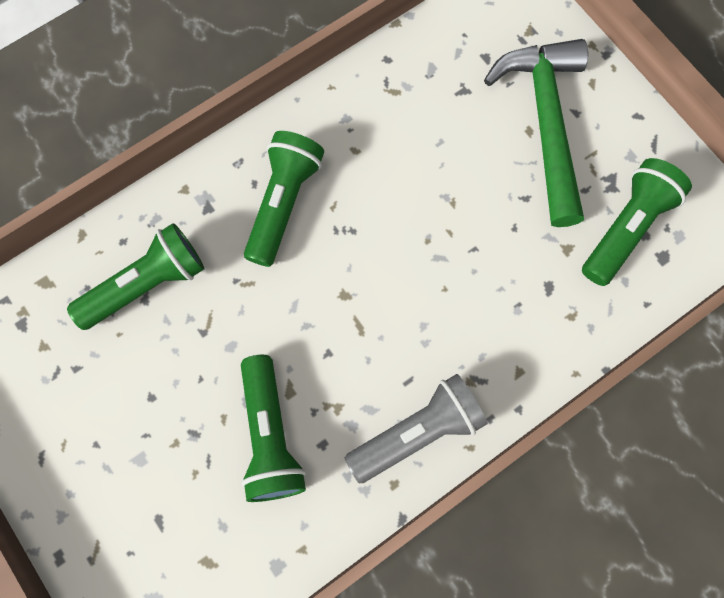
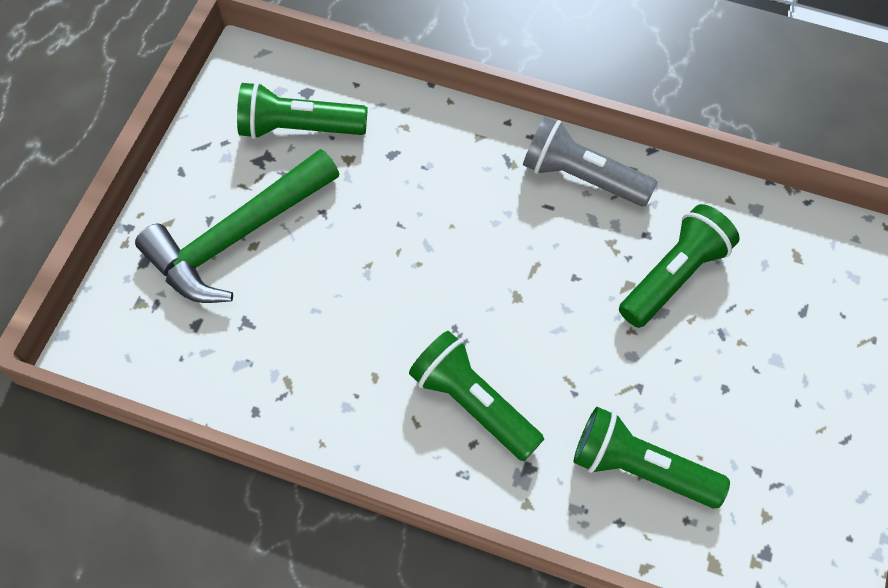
camera: 125 degrees left, 10 degrees down
(283, 203) = (473, 403): green flashlight -> green flashlight turned 60 degrees clockwise

